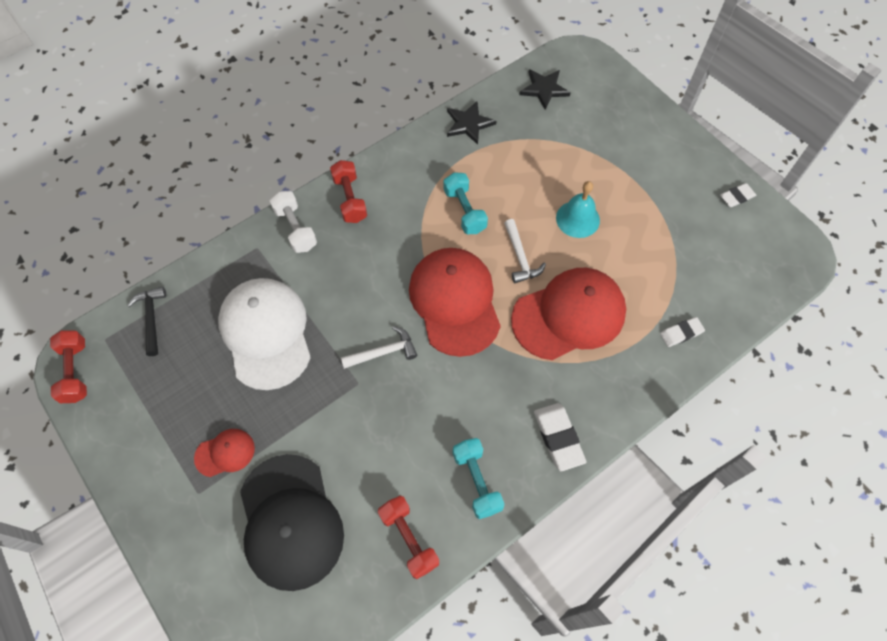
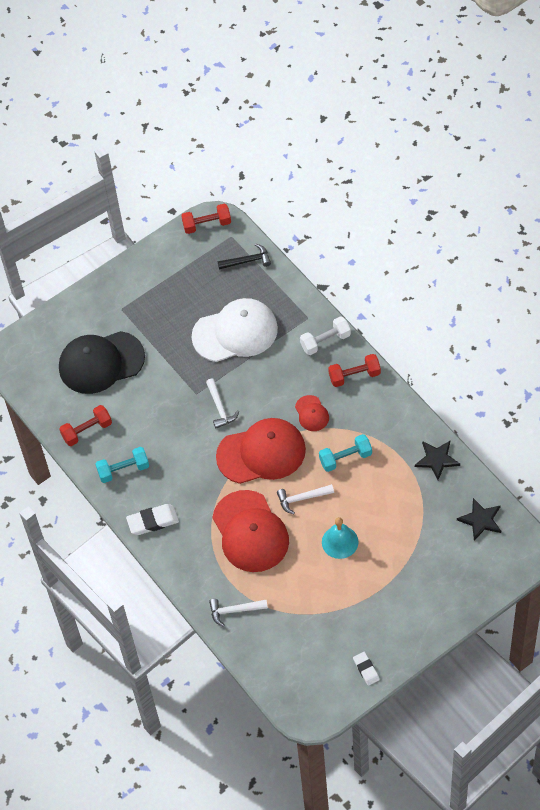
camera: 95 degrees right, 5 degrees down
(225, 453) = (147, 320): red cap -> red cap (312, 413)
(681, 333) = (234, 611): white eraser -> white hammer

